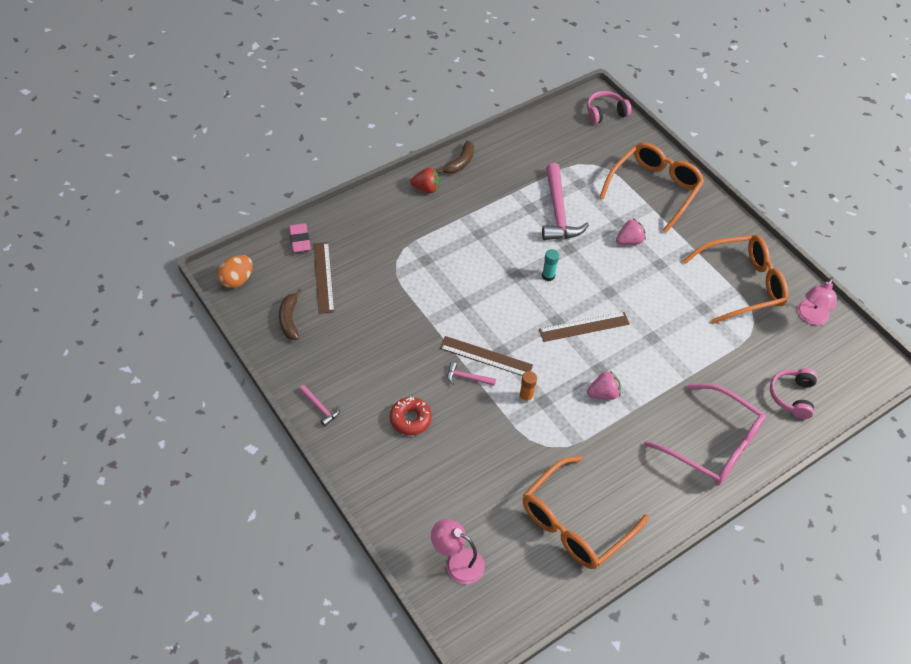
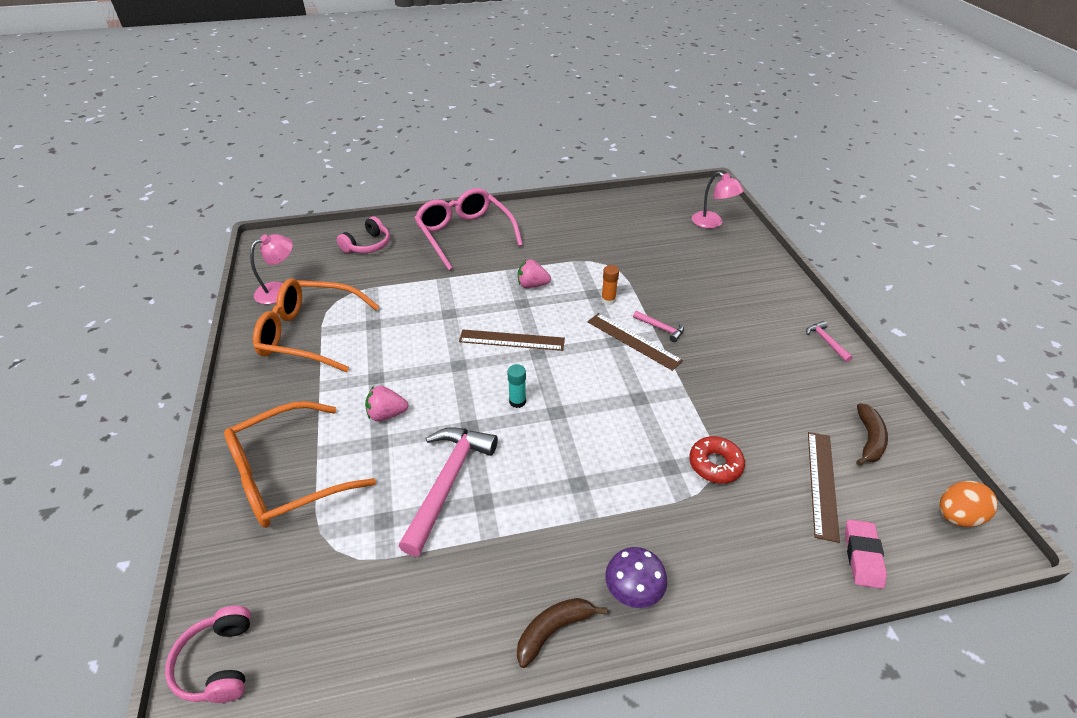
camera: 155 degrees left, 10 degrees down
(410, 419) = (730, 311): red donut -> red donut (715, 464)
(426, 188) = (632, 592): red strawberry -> purple mushroom
(575, 523) = (610, 221): orange glasses -> none
(605, 113) = (218, 663): pink headphones -> pink headphones turned 75 degrees clockwise

